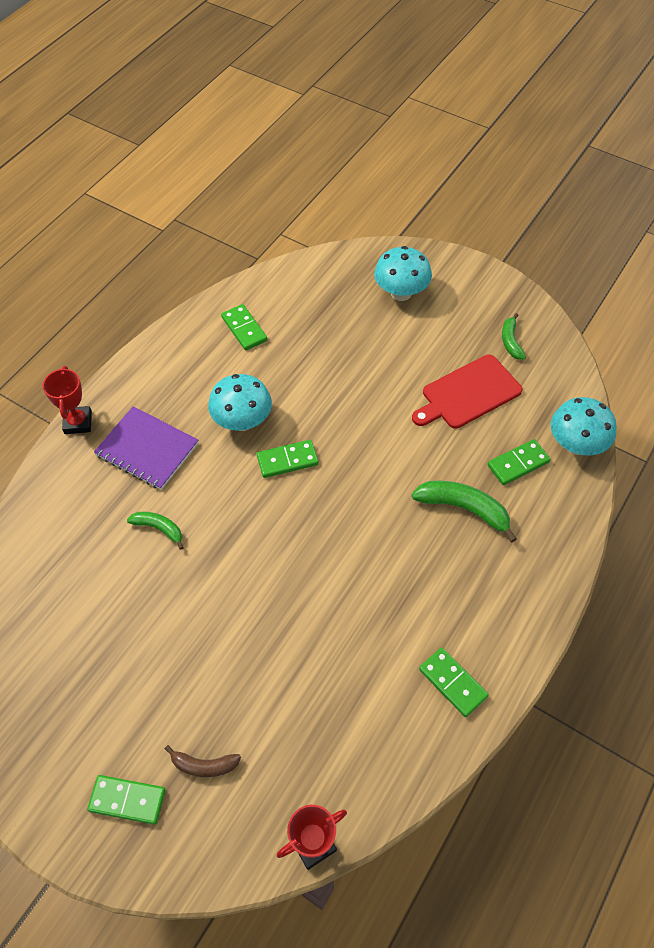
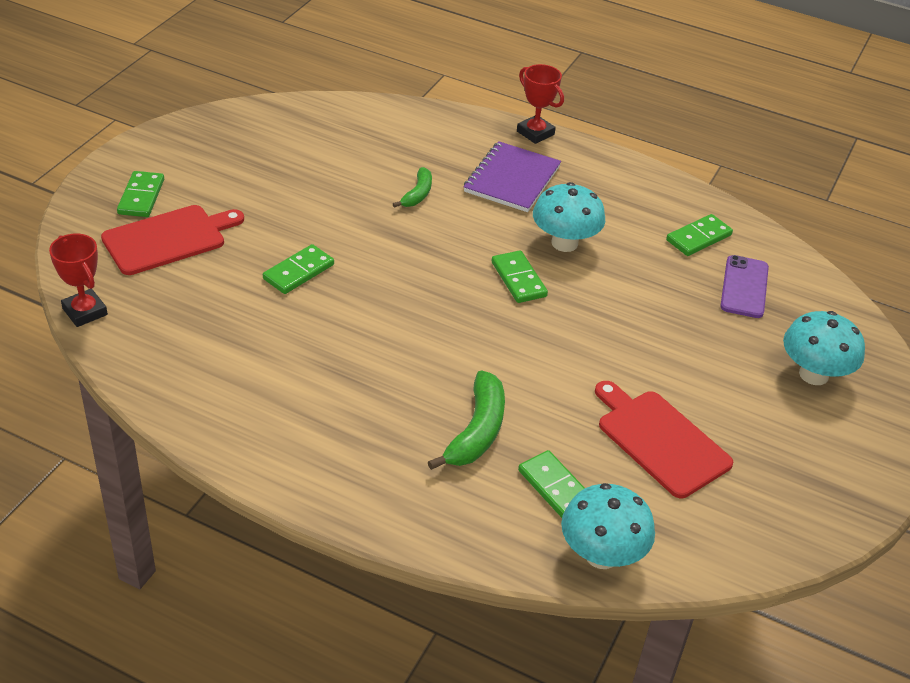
camera: 80 degrees right, 15 degrees down
(78, 422) = (535, 133): red trophy -> red trophy turned 60 degrees clockwise
(204, 765) = (168, 239): brown banana -> red cutting board
(306, 312) = (744, 287): none -> purple phone
(453, 683) = (246, 415): green domino -> green domino (298, 272)
(511, 341) = (768, 490): green banana -> none

